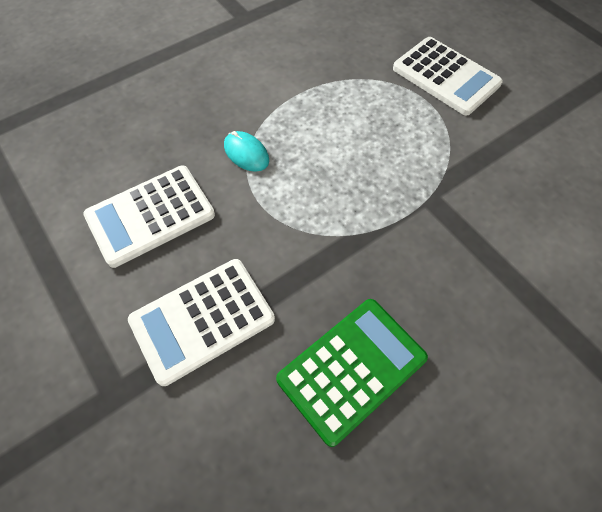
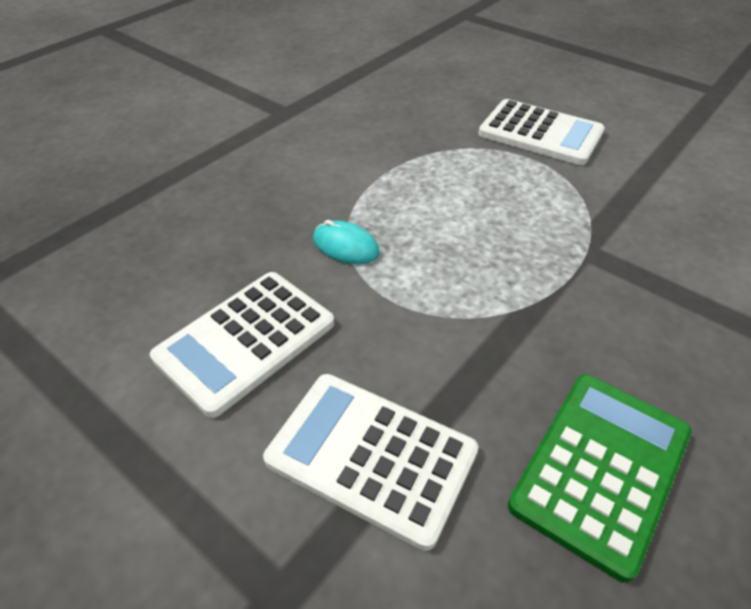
camera: 15 degrees left, 15 degrees down
(202, 320) = (371, 456): white calculator -> white calculator turned 75 degrees clockwise

